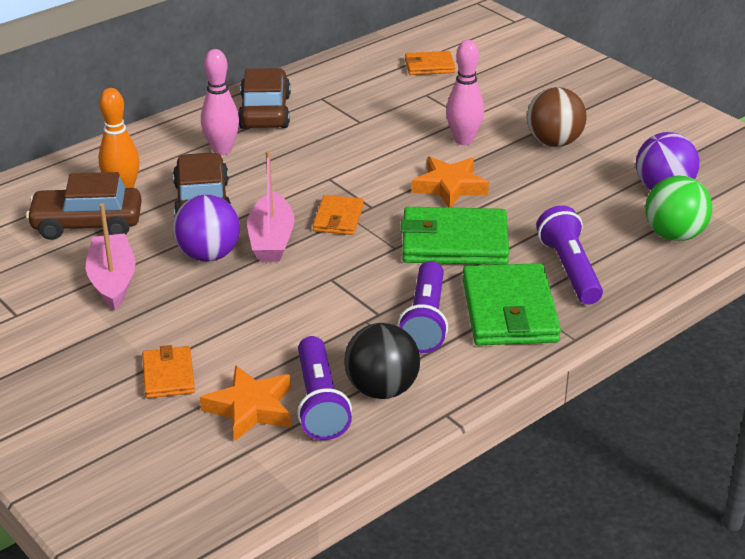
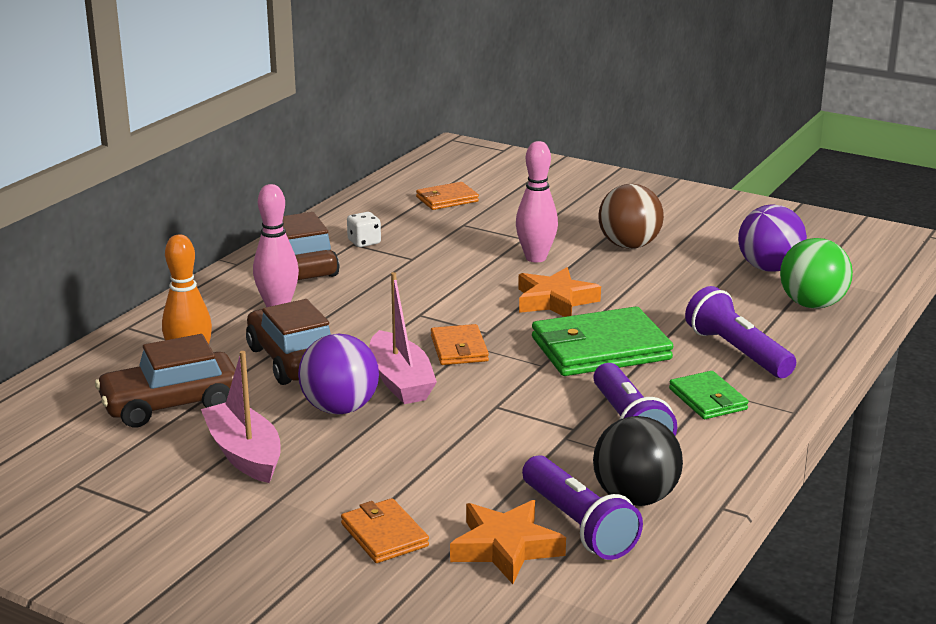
camera: 20 degrees left, 10 degrees down
(331, 98) = (364, 242): none -> white dice
(509, 310) = (708, 399): green wallet -> green wallet, size x0.54

